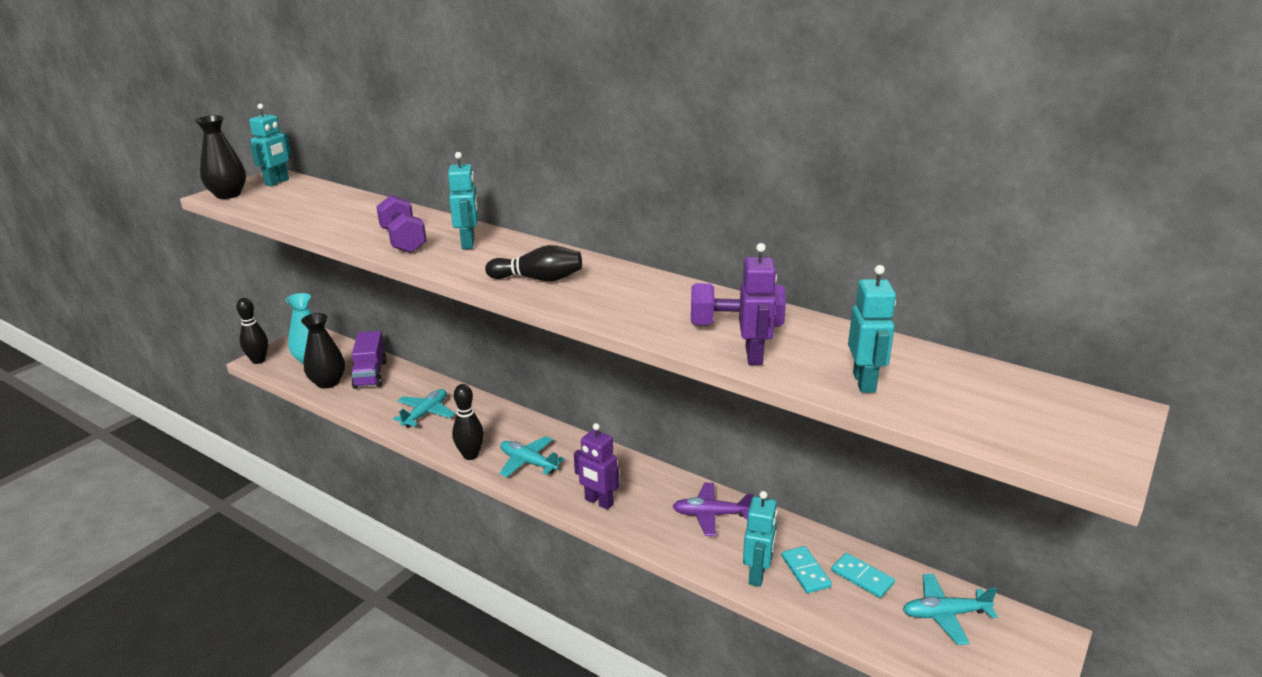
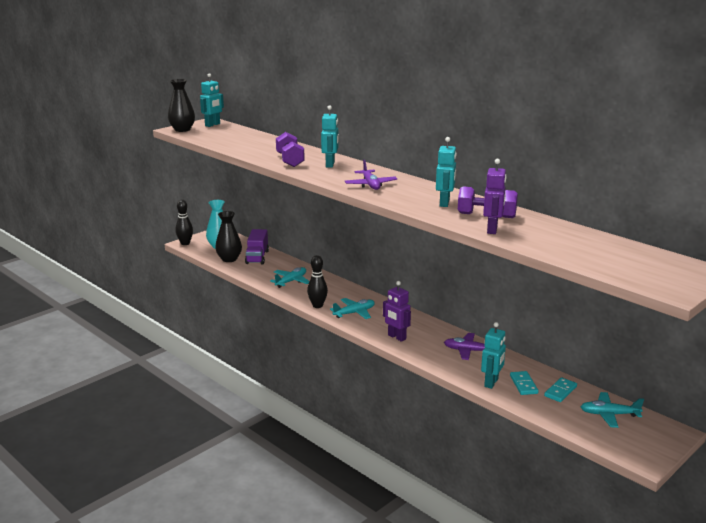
camera: 10 degrees right, 5 degrees down
(528, 462) = (354, 313): turquoise plane -> turquoise plane turned 105 degrees clockwise
(538, 279) = (370, 185): black bowling pin -> purple plane
(862, 577) = (560, 391): turquoise domino -> turquoise domino turned 75 degrees clockwise
(864, 382) = (554, 246): turquoise robot -> turquoise robot (445, 203)

